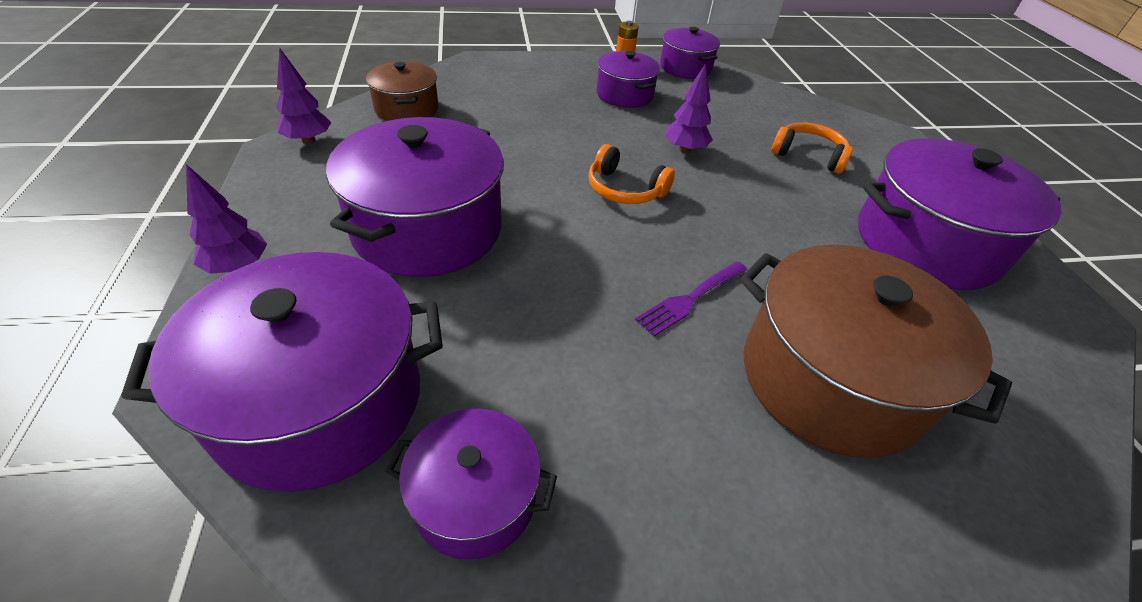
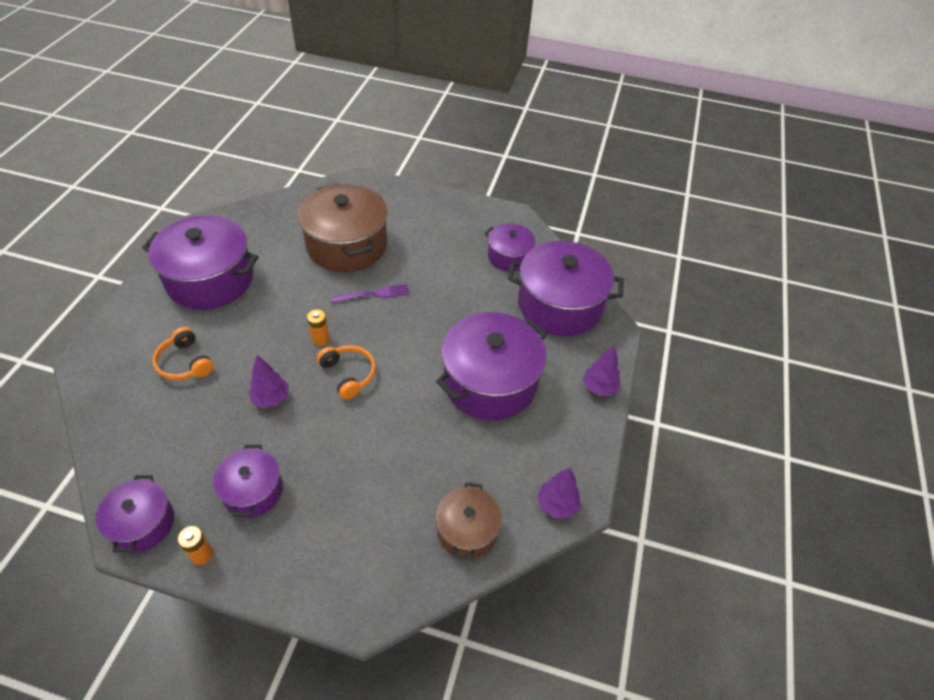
camera: 155 degrees left, 5 degrees up
(698, 216) = (320, 339): none -> orange battery

